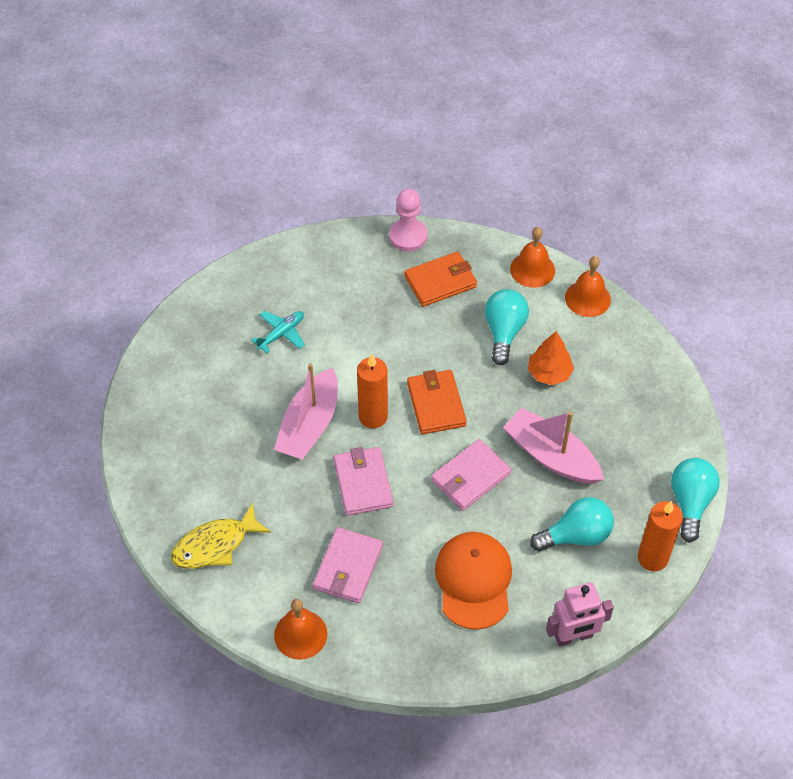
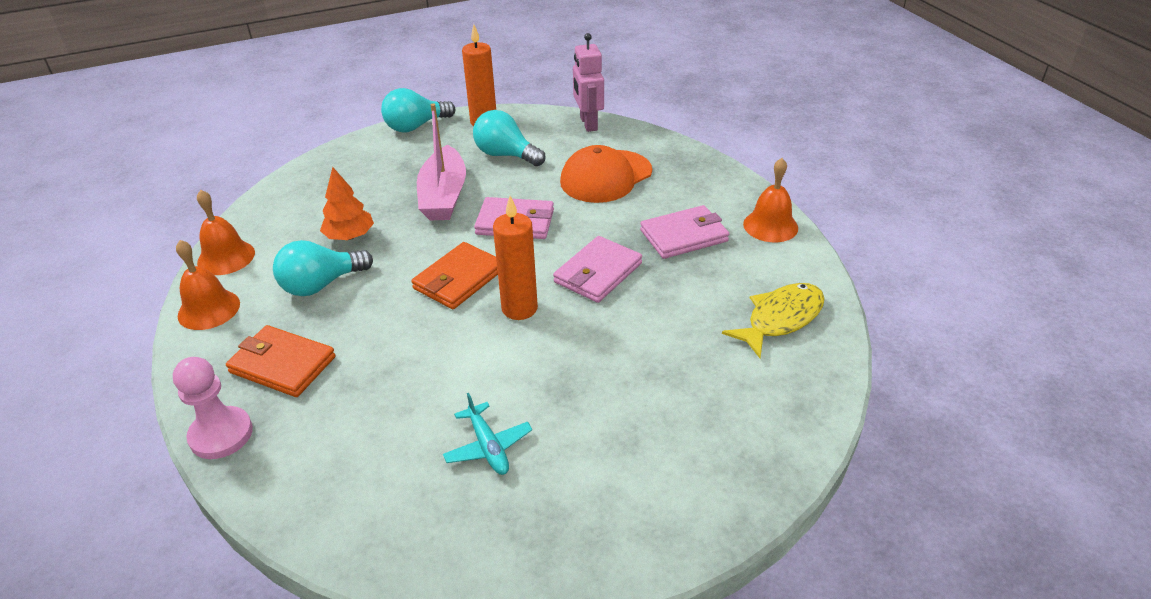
camera: 130 degrees left, 15 degrees down
(215, 545) = (780, 319): yellow fish -> yellow fish turned 60 degrees counterclockwise
(281, 334) = (488, 447): turquoise plane -> turquoise plane turned 120 degrees counterclockwise
(309, 425) = (581, 343): pink boat -> none
(573, 637) = (588, 124): pink robot -> pink robot turned 135 degrees counterclockwise

